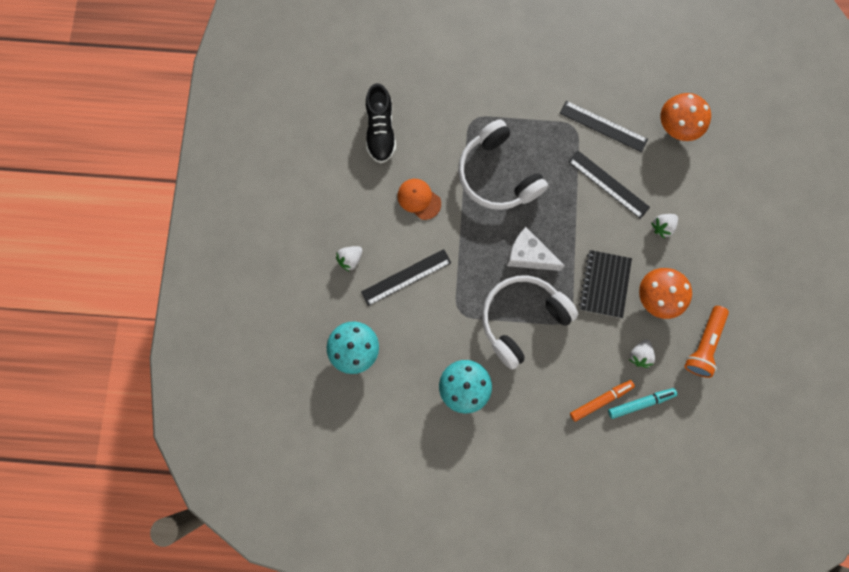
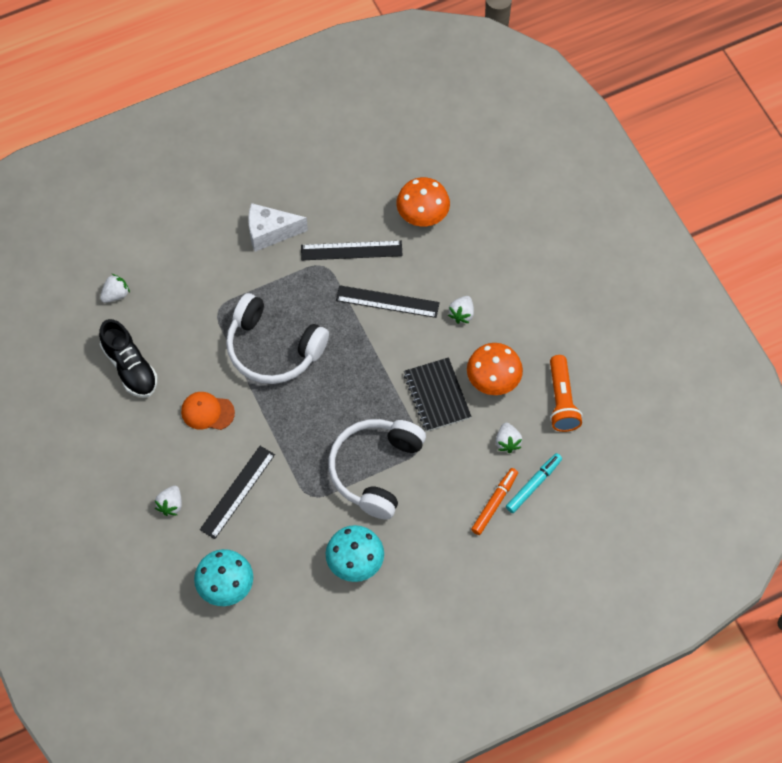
camera: 30 degrees left, 15 degrees down
(402, 66) = (115, 294): none -> white strawberry
(528, 256) = (347, 408): white cheese -> white cheese (270, 233)

